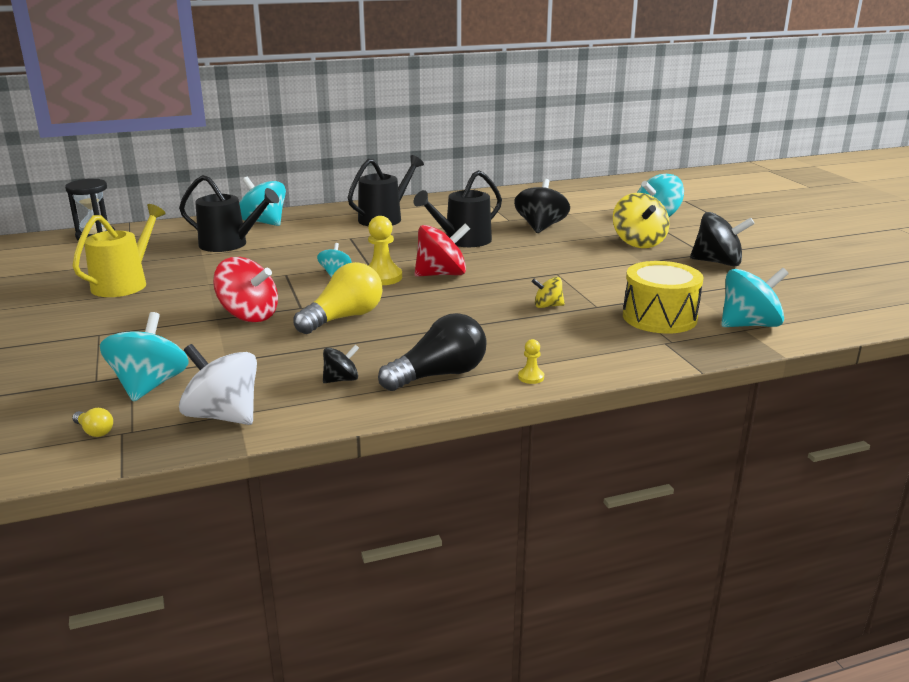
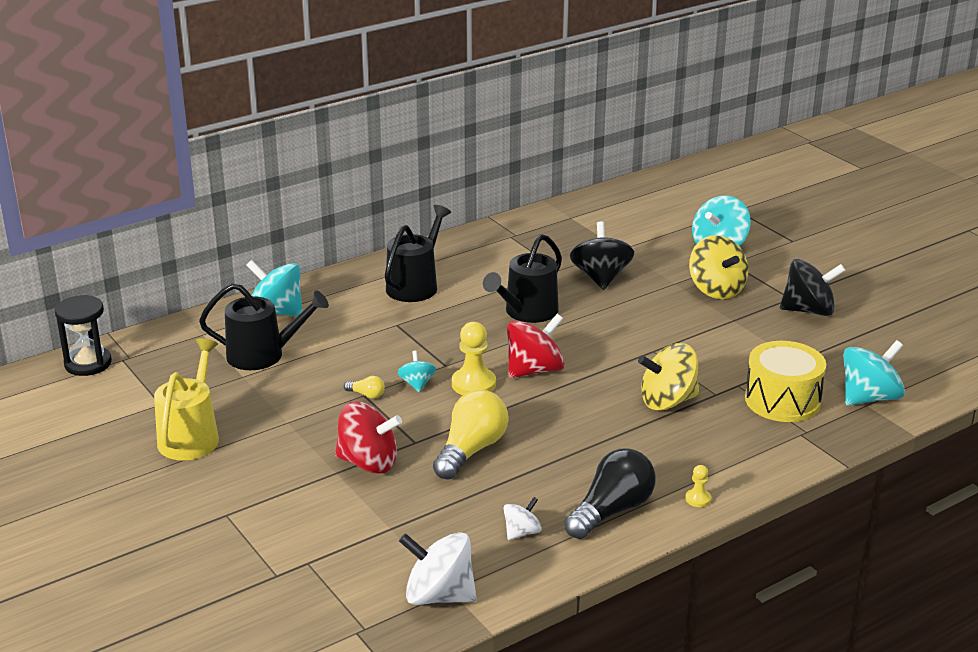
camera: 15 degrees left, 5 degrees up
(94, 431) = (329, 635): yellow light bulb -> yellow light bulb (367, 395)
(149, 385) = (337, 572): turquoise spinning top -> none
(341, 379) = (522, 532): black spinning top -> white spinning top
(547, 306) = (667, 401): yellow spinning top -> yellow spinning top, size x1.87

